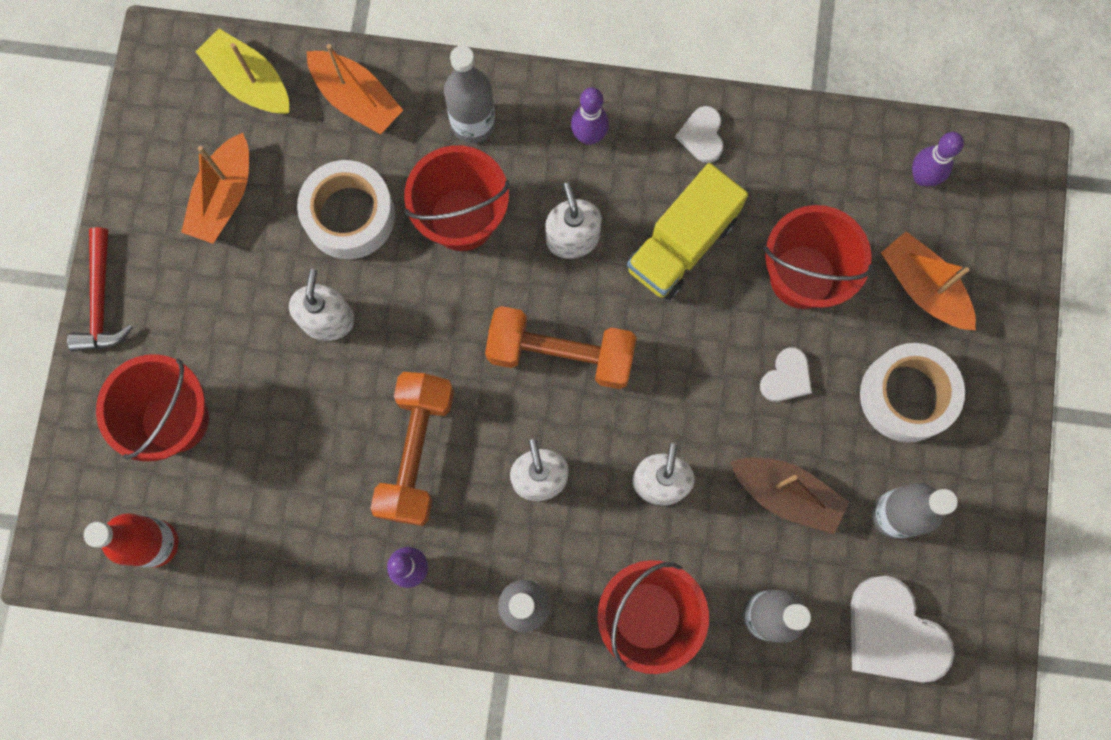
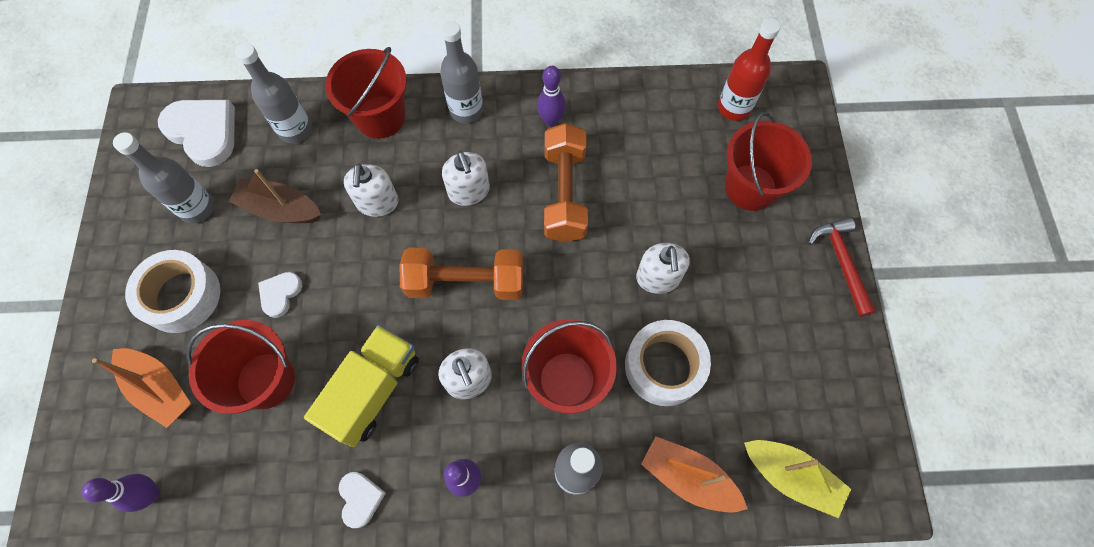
camera: 170 degrees right, 10 degrees down
(224, 197) = (775, 363): orange boat -> none

